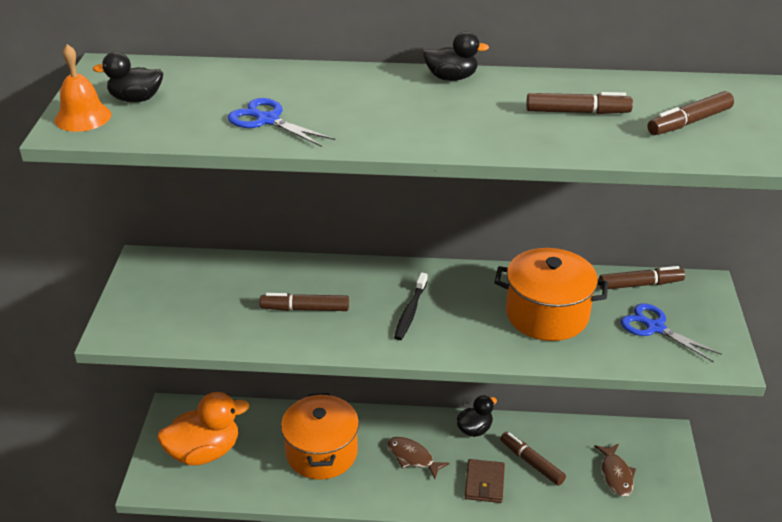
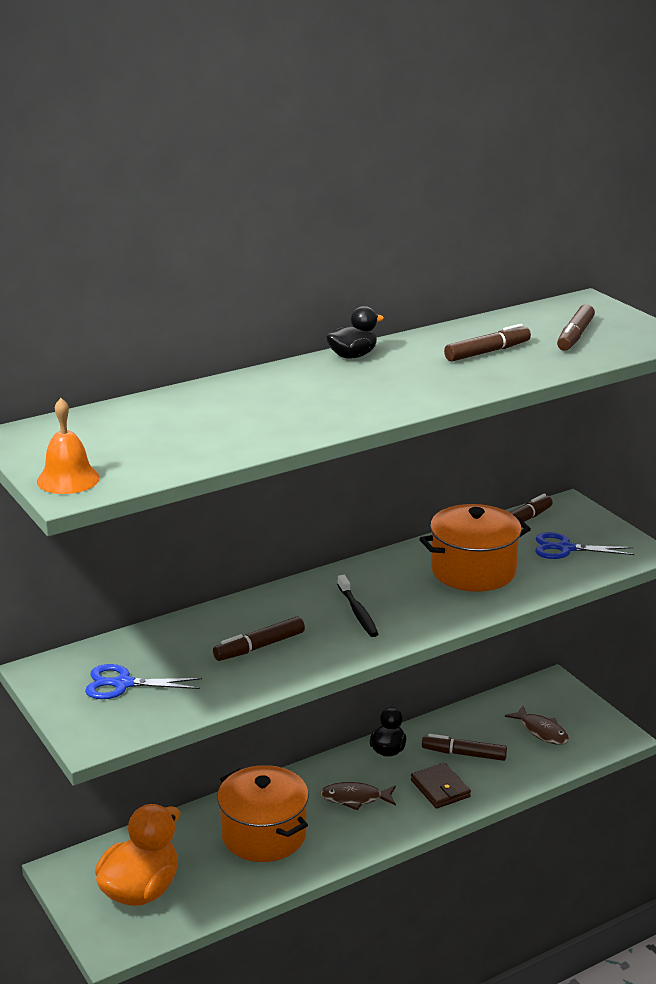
camera: 35 degrees left, 10 degrees down
(136, 99) = (95, 451): black duck -> none
(267, 120) = (247, 430): blue scissors -> blue scissors (122, 684)

